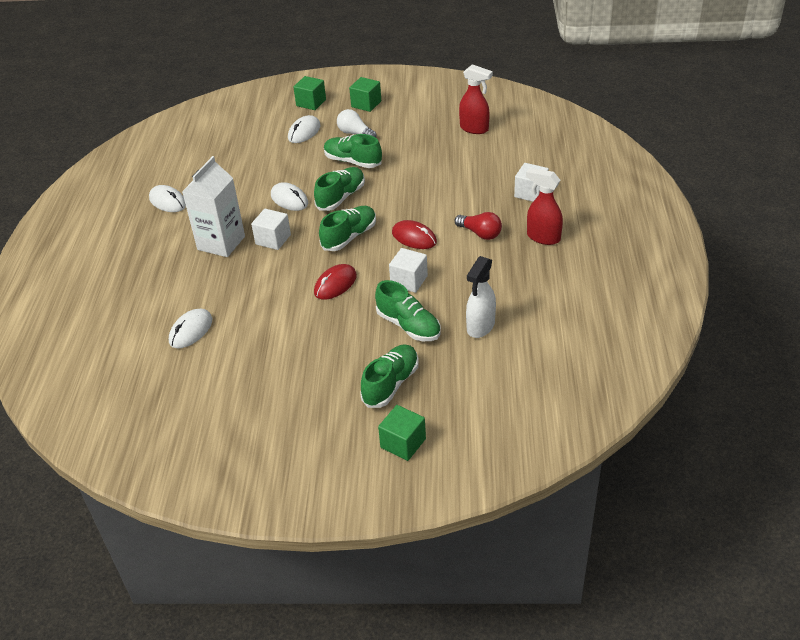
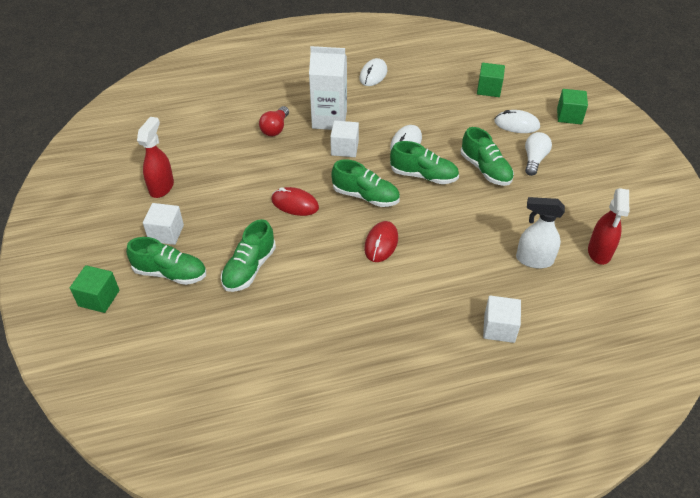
camera: 70 degrees right, 5 degrees up
(191, 331) = (217, 135): white mouse -> none
(353, 161) = (485, 170): green shoe -> green shoe turned 135 degrees clockwise
(366, 104) = (592, 155): green cube -> green cube (489, 89)
(409, 281) = (314, 254): white cube -> white cube (166, 233)
(480, 233) = (407, 295): red light bulb -> red light bulb (275, 128)
(480, 327) = (259, 324): white spray bottle -> white spray bottle (533, 260)
(543, 237) = (421, 354): red spray bottle -> red spray bottle (162, 187)

